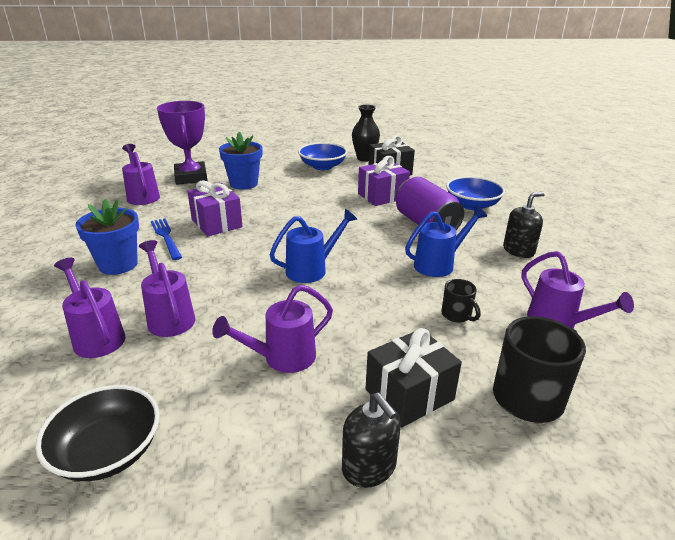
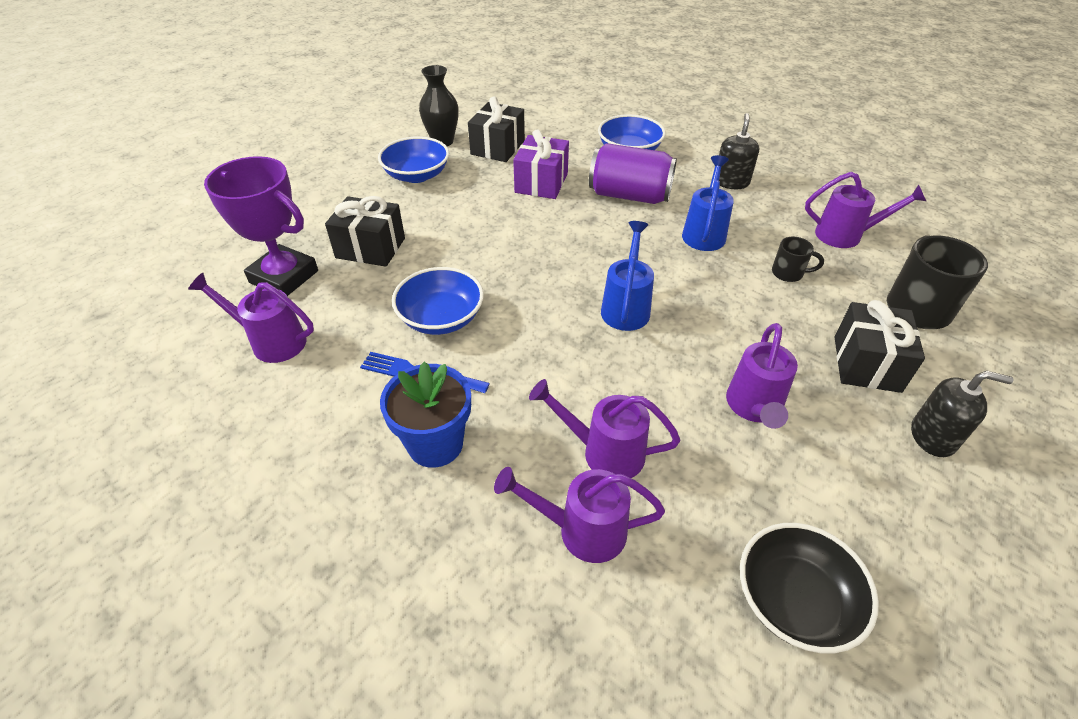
camera: 45 degrees left, 15 degrees up
(216, 223) = (441, 318): purple gift -> blue bowl
(244, 184) = (370, 248): blue flower pot -> black gift

